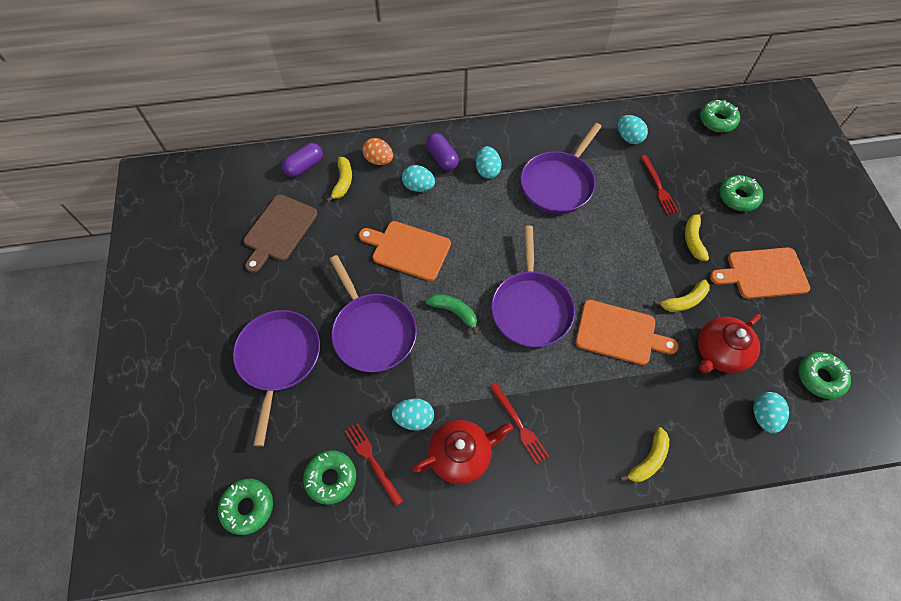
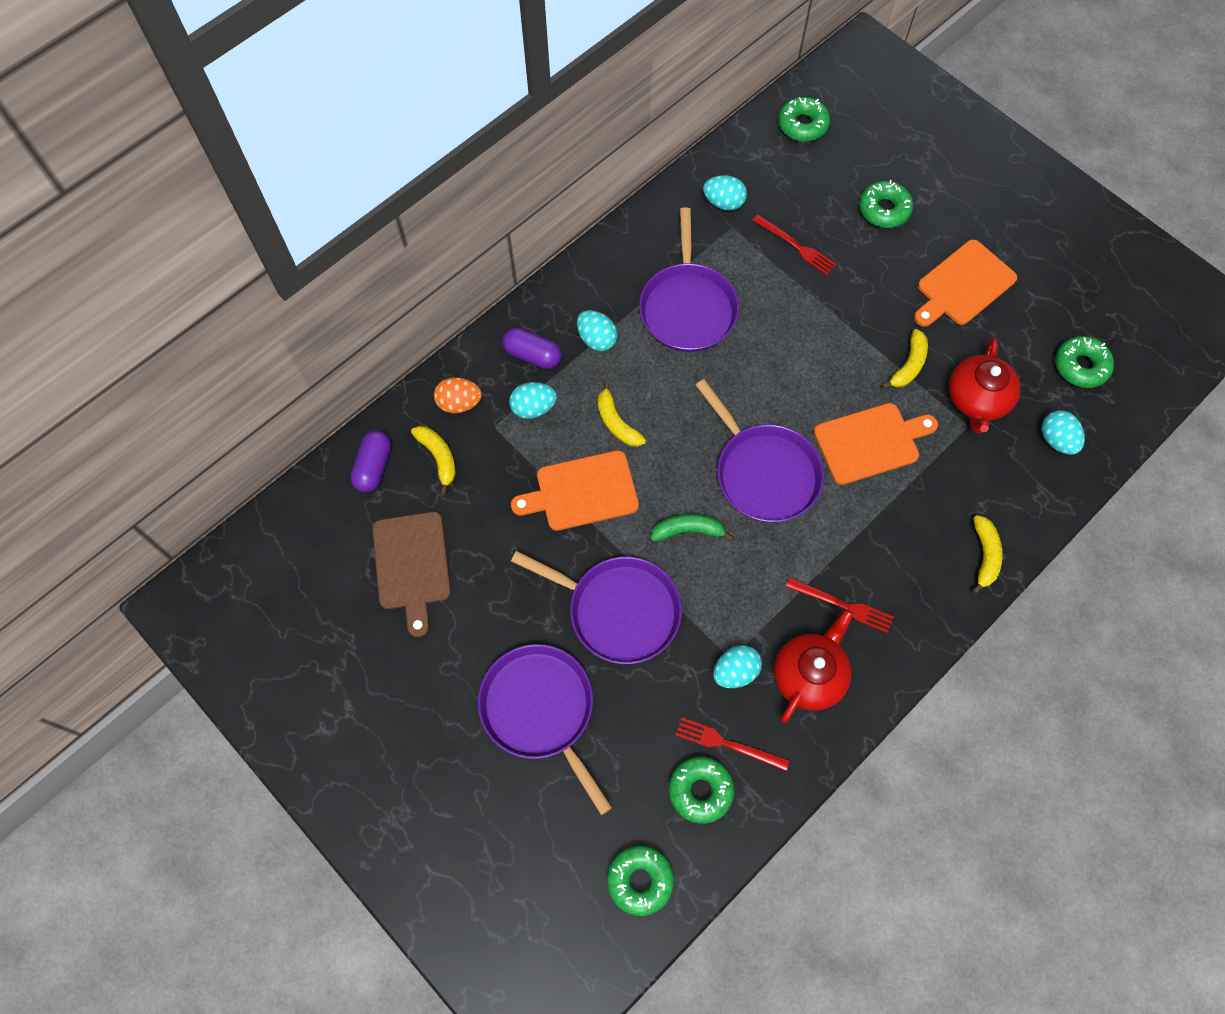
camera: 35 degrees left, 5 degrees up
(693, 239) = (872, 288): yellow banana -> yellow banana (616, 422)

